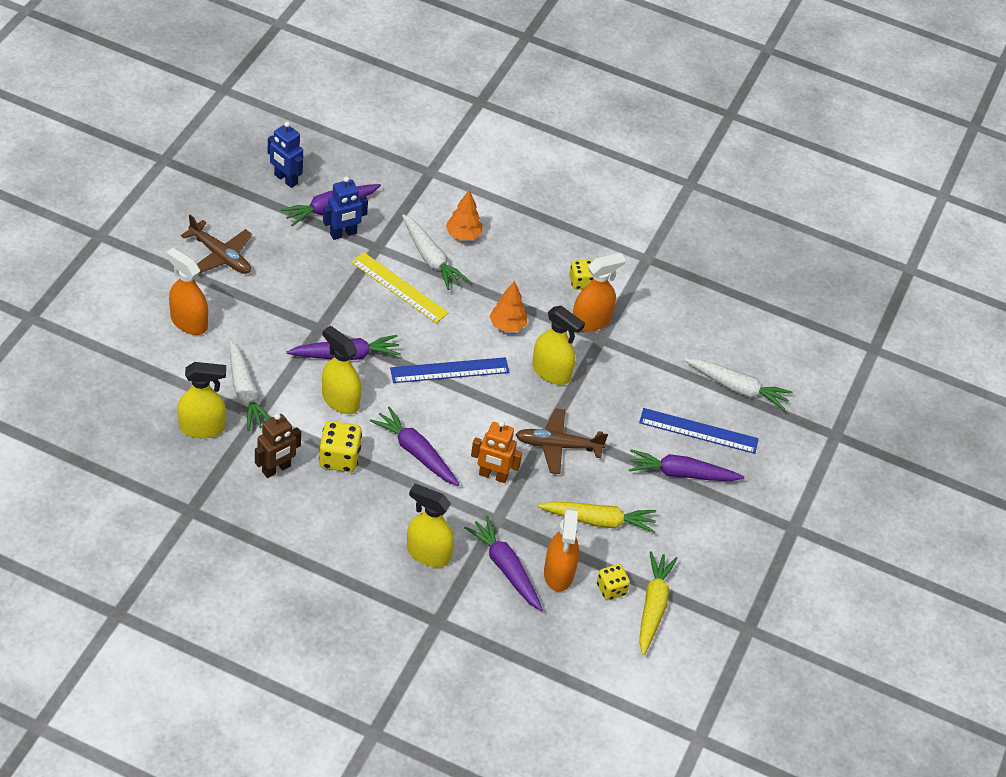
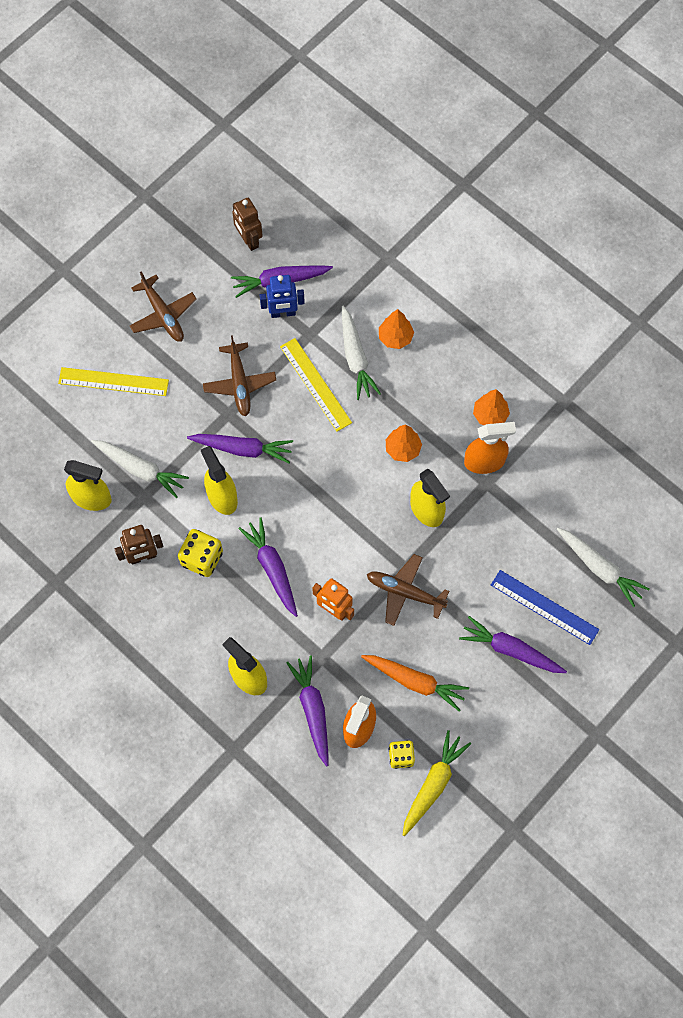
camera: 25 degrees right, 20 degrees up
(189, 322) = (113, 382): orange spray bottle -> yellow ruler
(245, 393) = (140, 469): white carrot -> white carrot turned 60 degrees counterclockwise
(285, 179) = (249, 240): blue robot -> brown robot
(321, 300) = (239, 383): none -> brown plane
(449, 370) = (332, 487): blue ruler -> none
(581, 282) = (490, 415): yellow dice -> orange tree
(598, 521) = (415, 681): yellow carrot -> orange carrot

